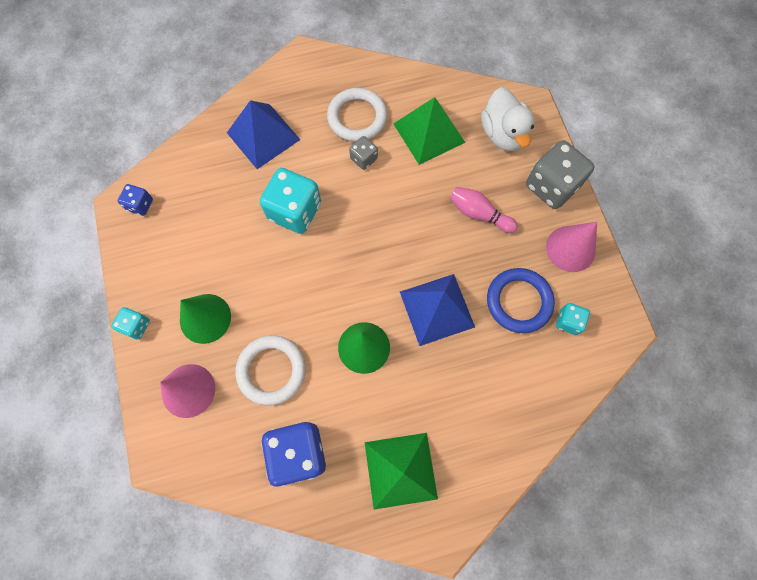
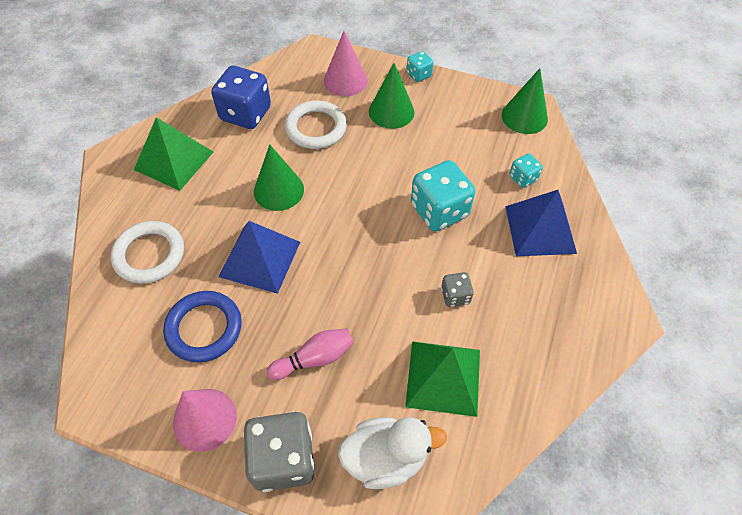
camera: 125 degrees right, 15 degrees down
(140, 205) = (524, 117): blue dice -> green cone
(357, 117) = (509, 320): white ring -> white ring (149, 255)
(503, 134) = (386, 458): white duck -> white duck turned 150 degrees clockwise
(568, 322) = (147, 356): turquoise dice -> turquoise dice (523, 178)

